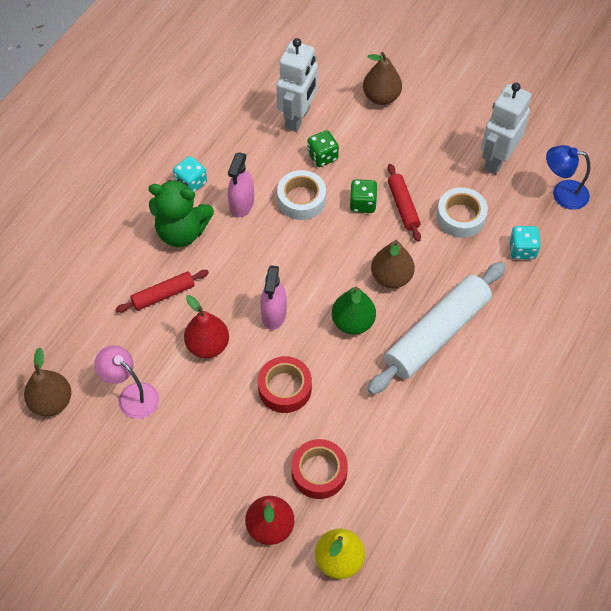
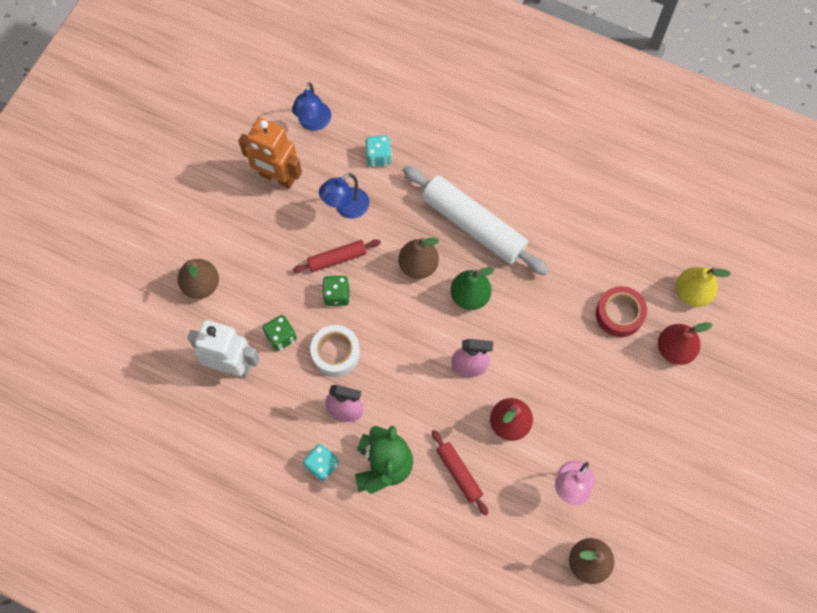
camera: 95 degrees left, 10 degrees up
(285, 388) = (544, 349): red tape -> none
(460, 217) = (346, 208): white tape -> blue lamp
(497, 160) = (277, 177): white robot -> orange robot

